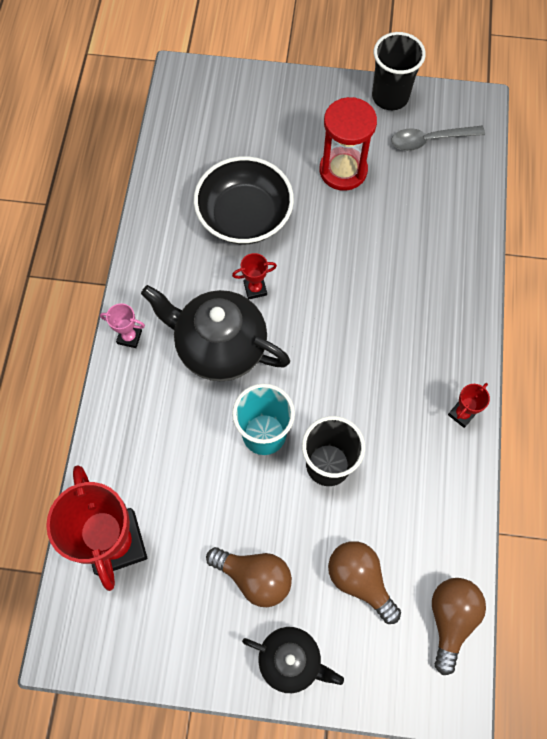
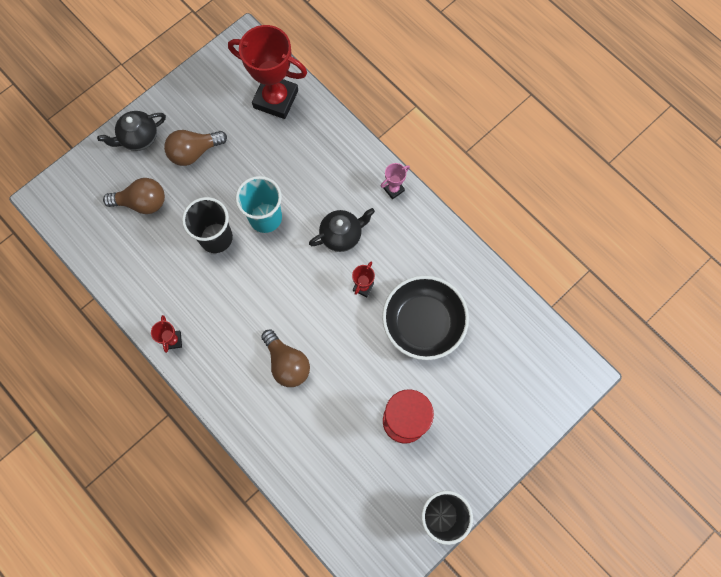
camera: 130 degrees right, 5 degrees up
(220, 347) = (342, 235): black teapot -> black teapot, size x0.59
(429, 140) = (377, 508): grey spoon -> none
(450, 619) = (80, 231): brown light bulb -> brown light bulb (287, 363)

